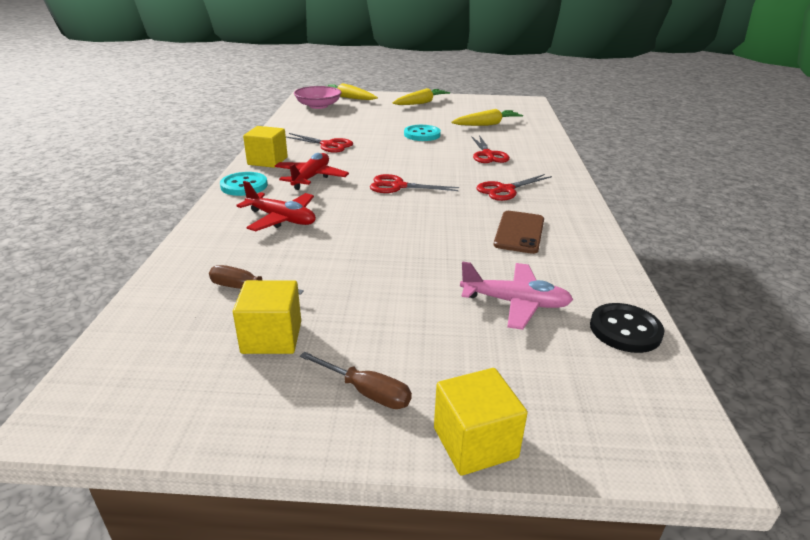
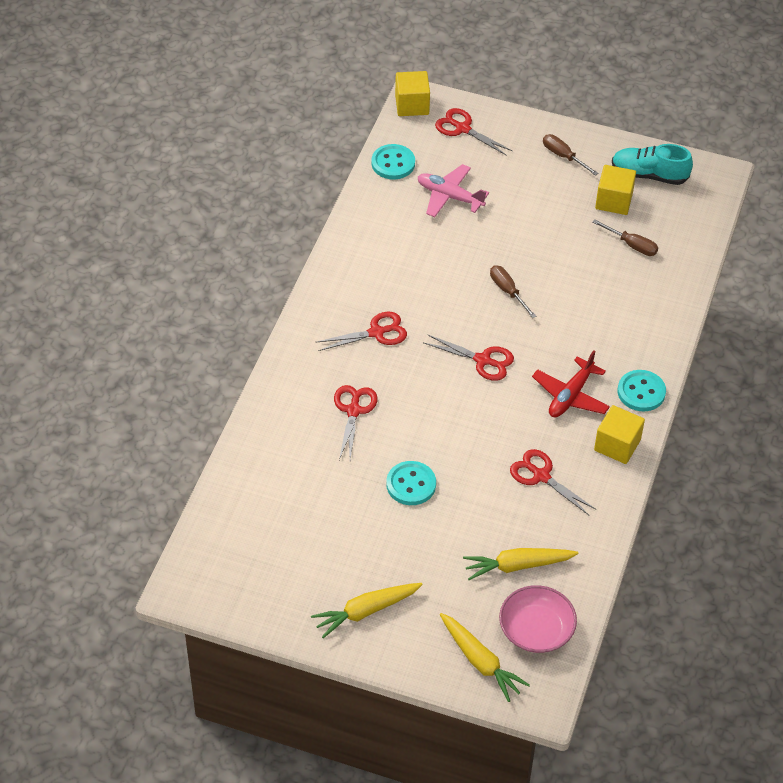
camera: 165 degrees left, 20 degrees up
(206, 388) = (649, 175): none -> turquoise shoe
(281, 219) = (604, 325): red plane -> none
(394, 229) = (507, 291): none -> brown screwdriver
(475, 442) = (517, 122): yellow cube -> yellow cube (412, 105)
(487, 124) = (305, 501): yellow carrot -> yellow carrot (518, 566)
(519, 232) = (402, 266): brown phone -> none
(565, 407) = (462, 128): none -> red scissors
(625, 330) = (393, 163): black button -> turquoise button

